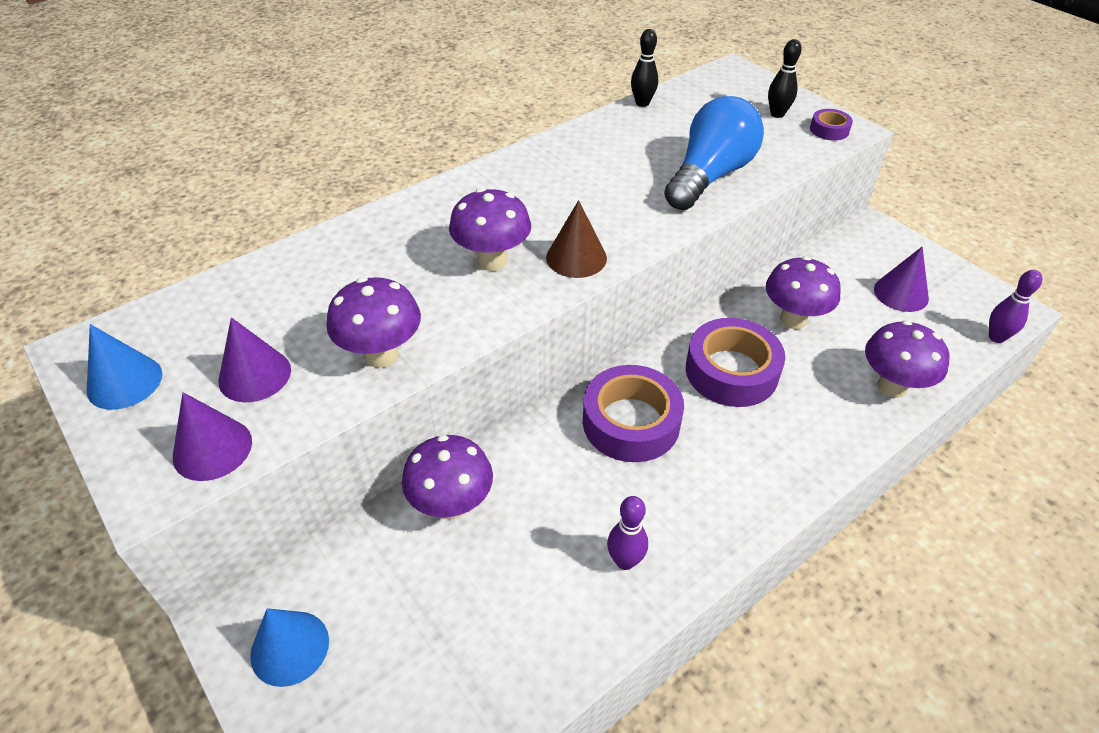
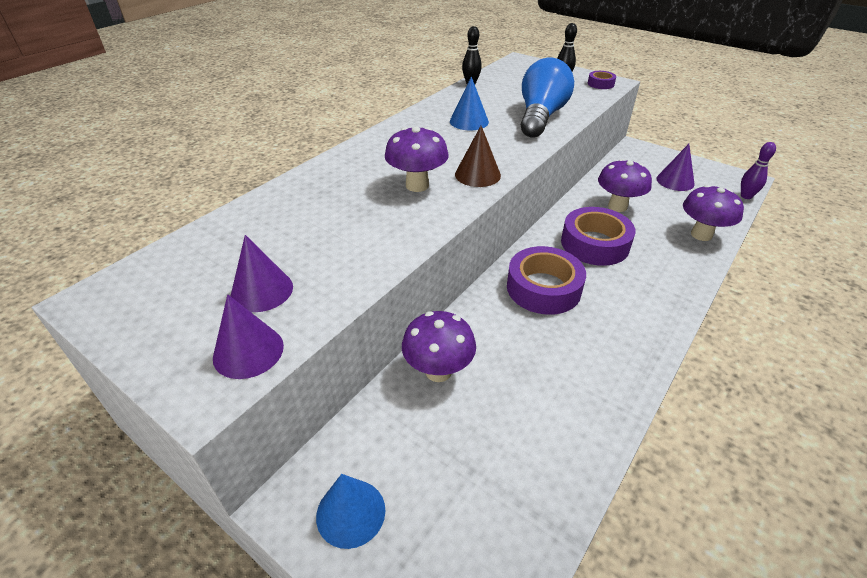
camera: 15 degrees left, 5 degrees down
(124, 382) = (143, 316): blue cone -> blue cone (469, 121)
(381, 355) = (363, 258): purple mushroom -> none
(625, 561) = (587, 381): purple bowling pin -> none

